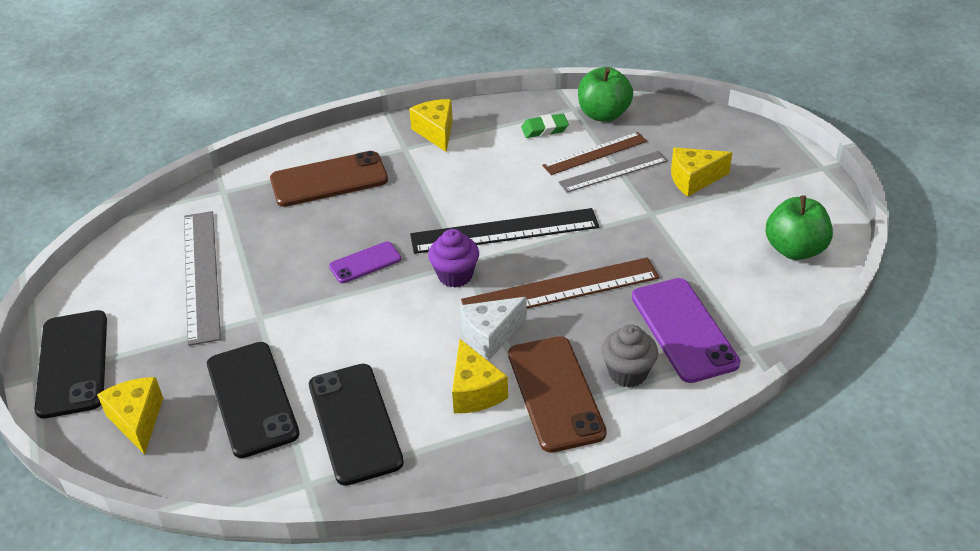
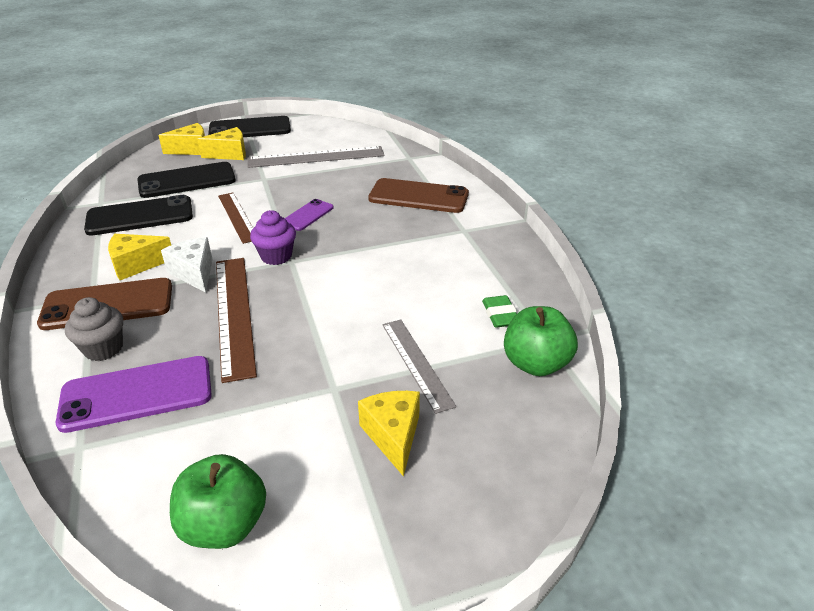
camera: 90 degrees right, 5 degrees down
(329, 180) = (418, 196): brown phone -> brown phone turned 60 degrees counterclockwise
(365, 263) = (307, 215): purple phone -> purple phone turned 60 degrees clockwise
(436, 132) = (490, 246): yellow cheese -> yellow cheese (230, 154)
(504, 231) = (329, 283): black ruler -> none
(595, 153) = (453, 351): brown ruler -> brown ruler (237, 217)

